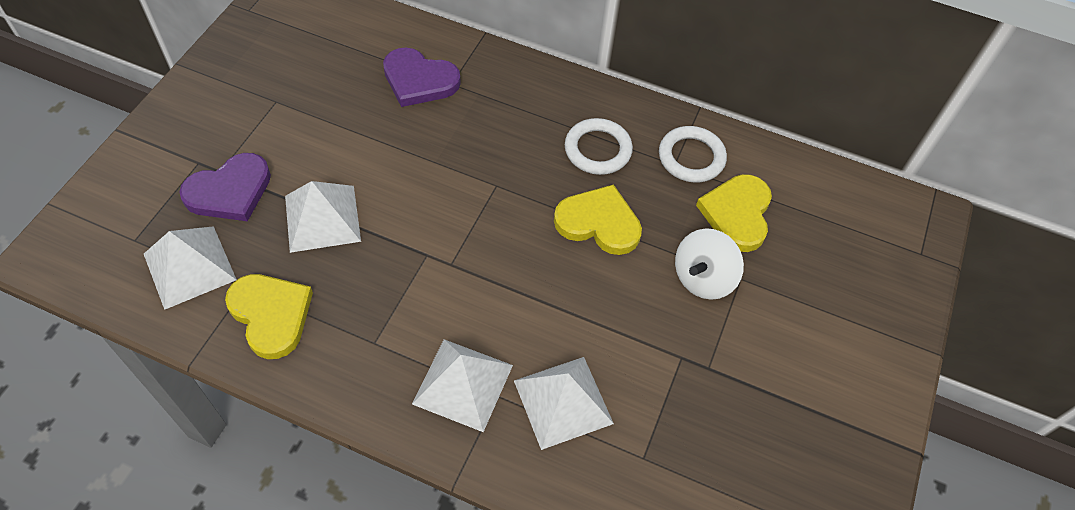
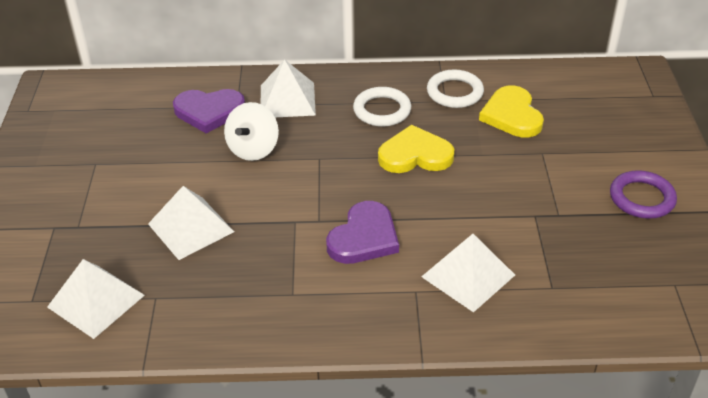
camera: 20 degrees left, 15 degrees down
(230, 191) = (96, 237): purple heart -> purple heart (364, 237)
(271, 315) = (192, 308): yellow heart -> none
(463, 384) = (383, 294): white pyramid -> white pyramid (287, 100)
(703, 278) = (515, 162): white spinning top -> white spinning top (253, 149)
(817, 388) = (642, 198): none -> purple ring

